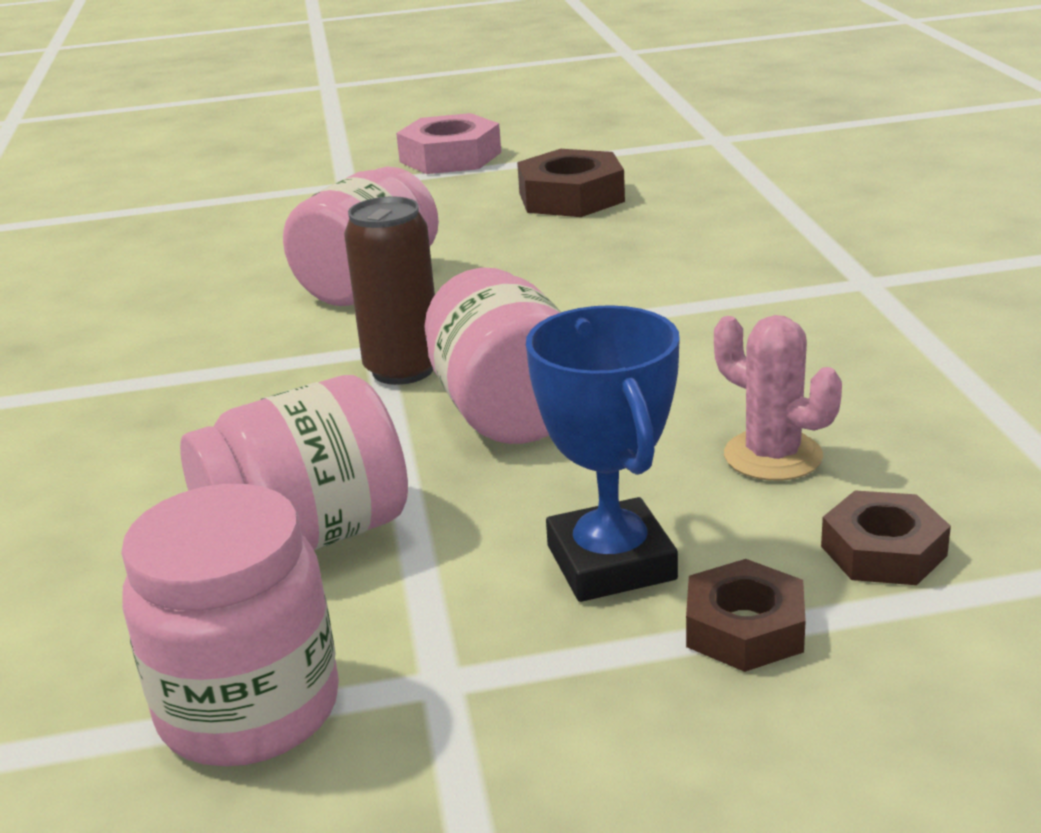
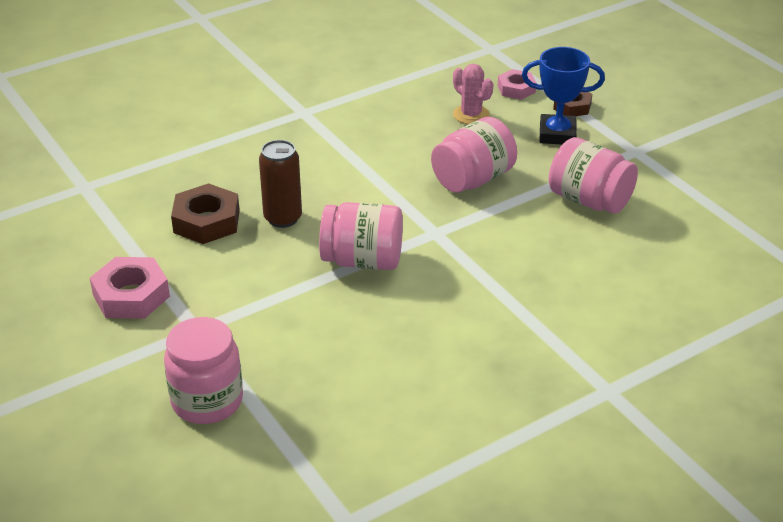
camera: 115 degrees left, 10 degrees up
(249, 709) = (675, 181): pink jar -> pink jar (207, 401)
(403, 370) = (452, 218): brown can -> brown can (283, 218)
(611, 562) = (557, 134): blue trophy -> blue trophy turned 45 degrees clockwise
(772, 456) = (471, 115): pink cactus -> pink cactus turned 60 degrees counterclockwise
(883, 551) = (516, 89): brown nut -> pink nut

